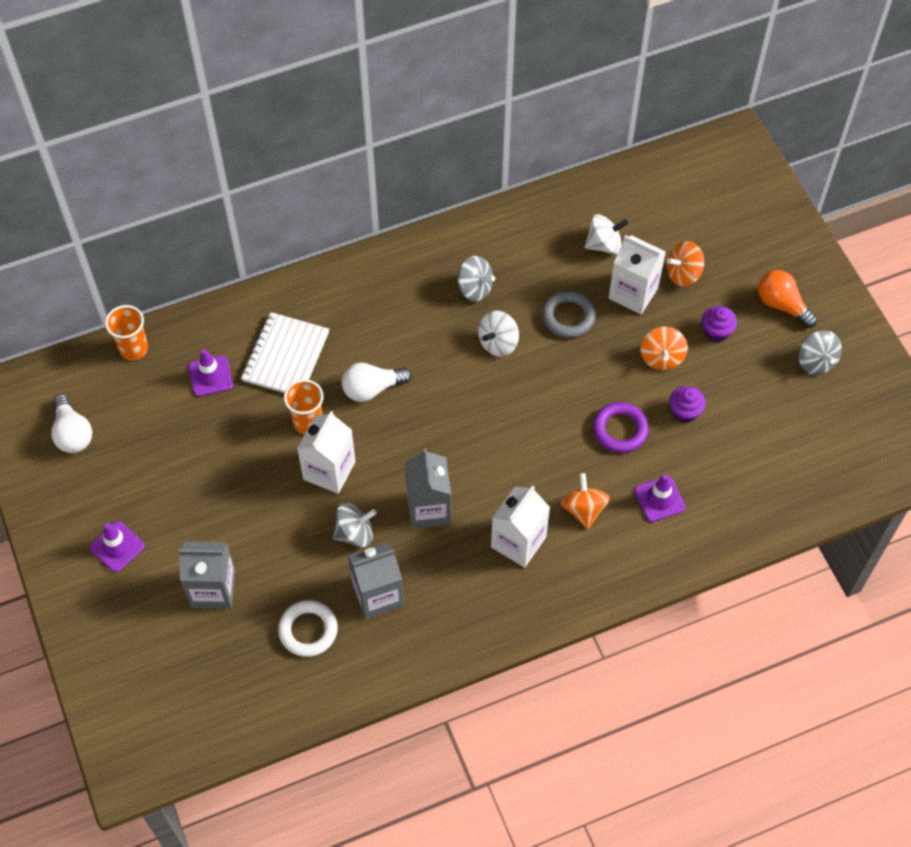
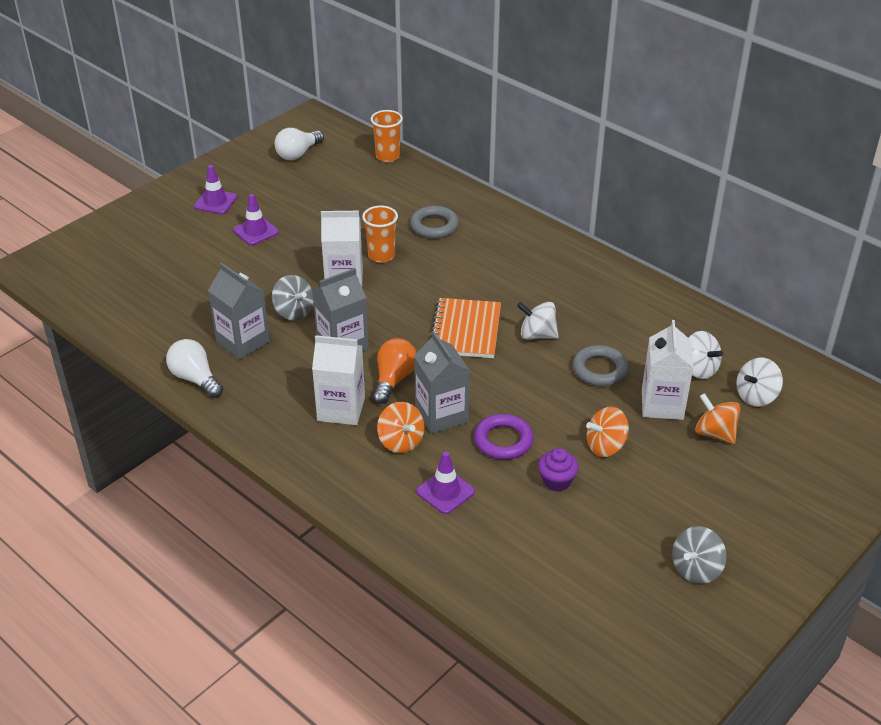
camera: 65 degrees right, 20 degrees down
(210, 376) = (389, 197): purple traffic cone -> purple traffic cone (256, 231)
(213, 589) = (203, 256): grey carton -> grey carton (441, 415)
(285, 356) = (434, 226): white notebook -> grey ring
(308, 630) = (191, 314): white ring -> none
(372, 388) = (437, 278): white light bulb -> white light bulb (195, 379)
(461, 397) = (465, 330): none -> orange notebook
(475, 288) = (582, 304): grey spinning top -> none
(583, 509) = (401, 441): orange spinning top -> orange spinning top turned 90 degrees clockwise
(655, 223) = (756, 396): none -> white spinning top
(716, 331) = (668, 477): purple cupcake -> none
(782, 305) = (743, 520): orange light bulb -> orange light bulb (393, 379)

